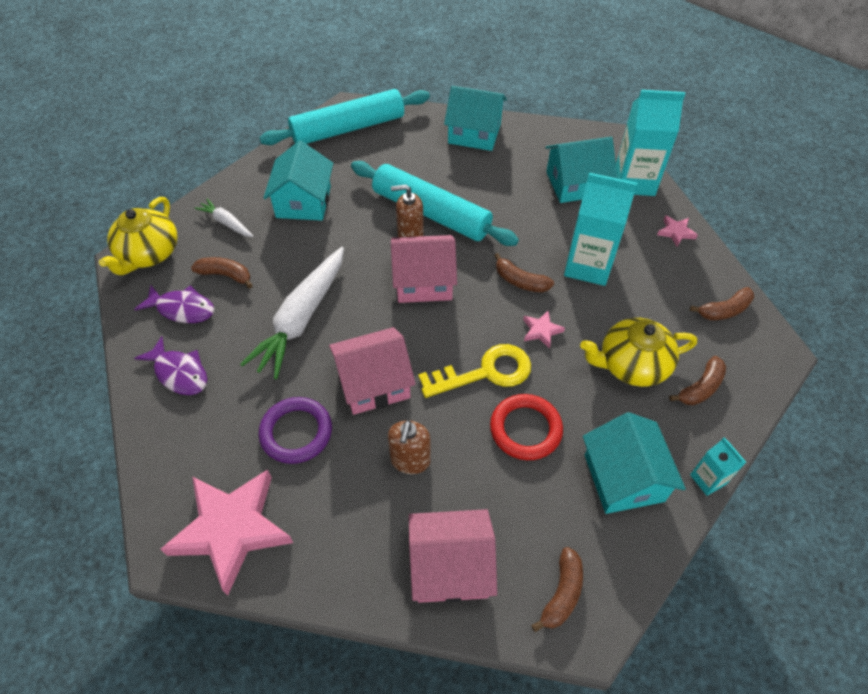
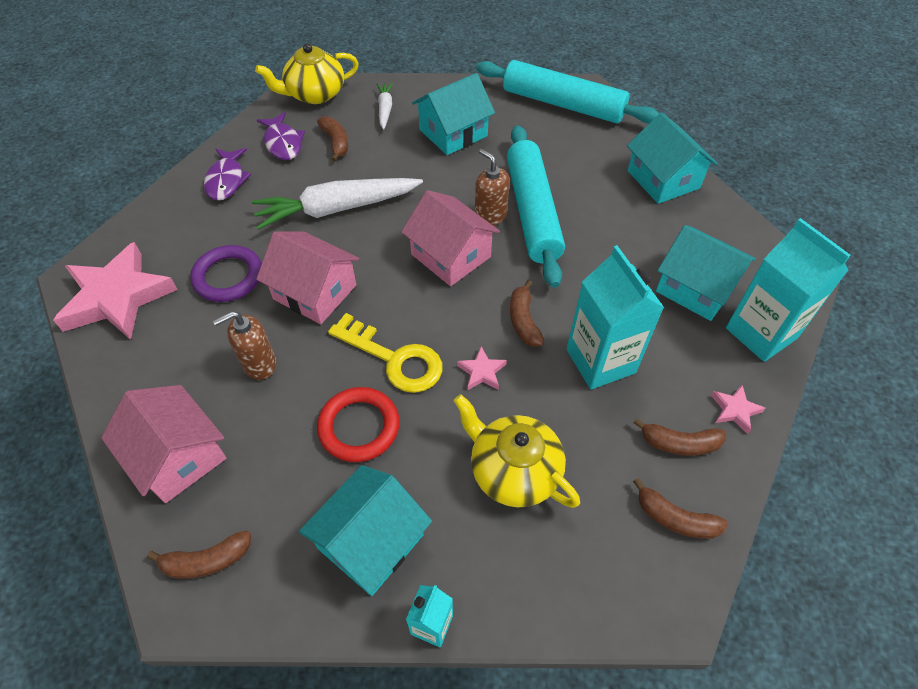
camera: 50 degrees right, 0 degrees up
(700, 388) = (544, 552): brown banana -> brown banana (679, 443)

